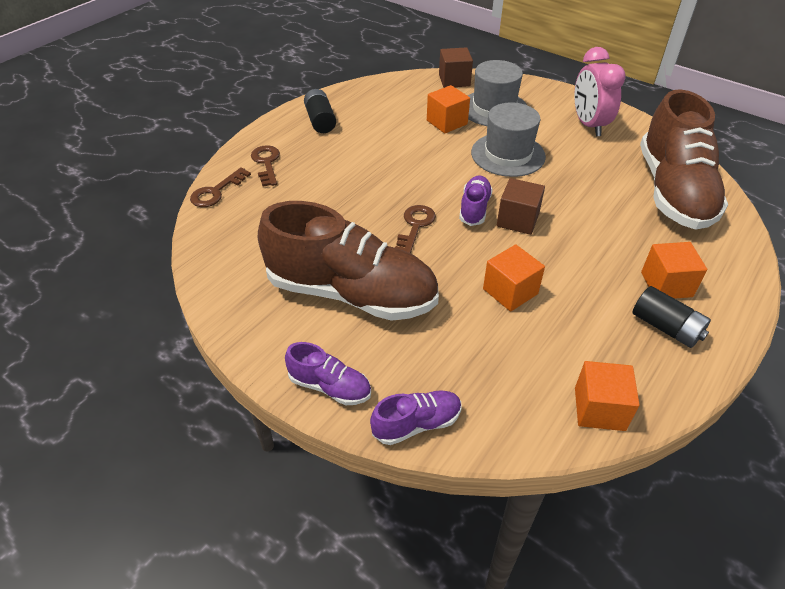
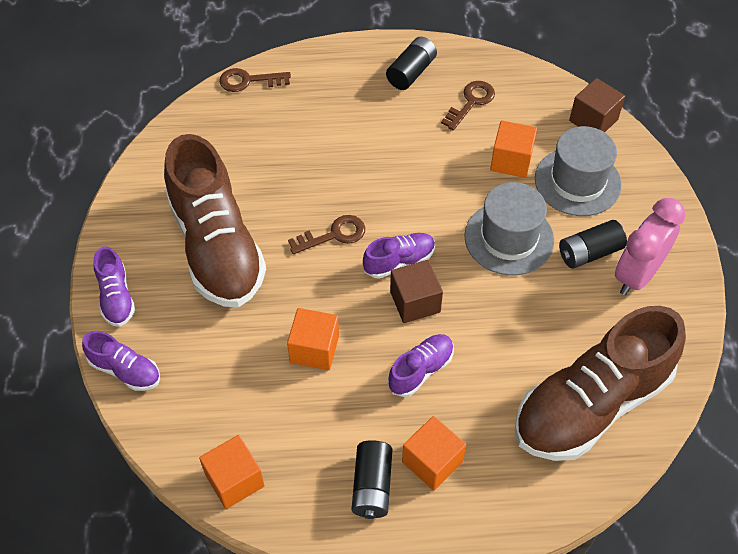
camera: 50 degrees right, 10 degrees up
(266, 163) = (315, 82): brown key -> brown key (471, 102)
(553, 132) = (589, 253): none -> black battery
(580, 248) = (421, 370): none -> purple shoe

